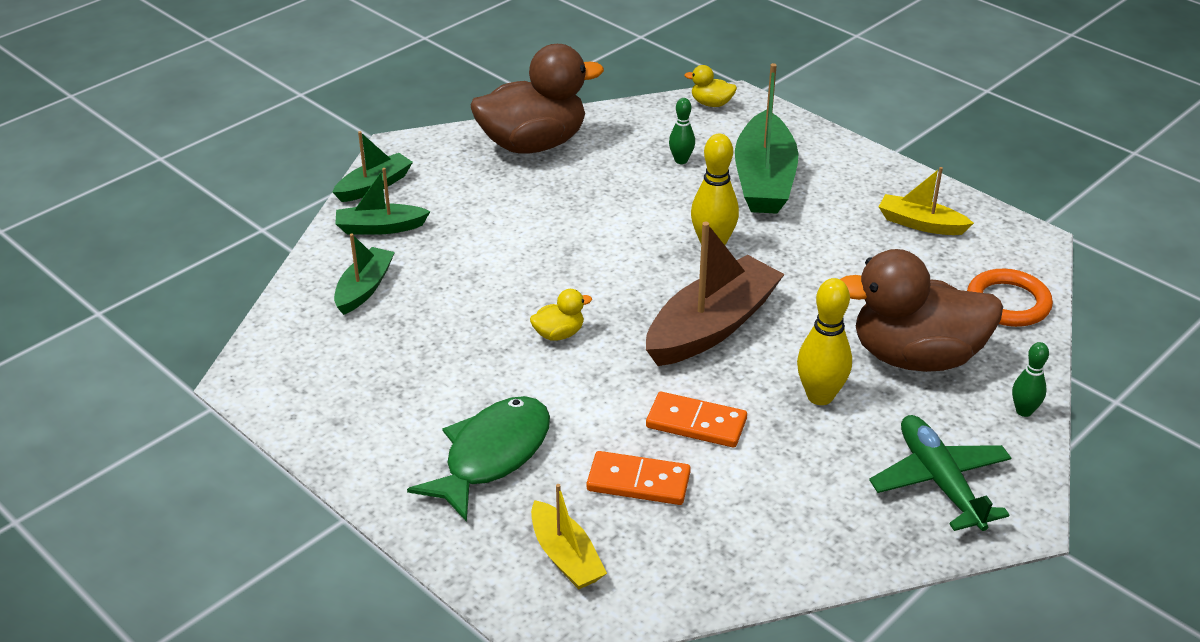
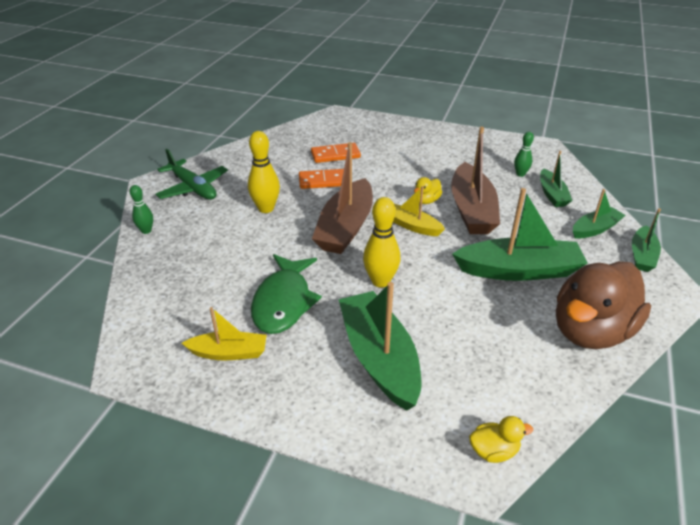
camera: 155 degrees right, 0 degrees up
(492, 456) = (406, 148): green fish -> green fish (283, 302)
(507, 299) = (472, 210): none -> brown boat
(537, 211) = (519, 270): none -> green boat
(566, 557) = (346, 129): yellow boat -> yellow boat (412, 226)
(681, 160) = (461, 356): green bowling pin -> green bowling pin (520, 174)
(915, 357) = (215, 243): brown duck -> none
(1008, 303) = (153, 299): orange ring -> none

